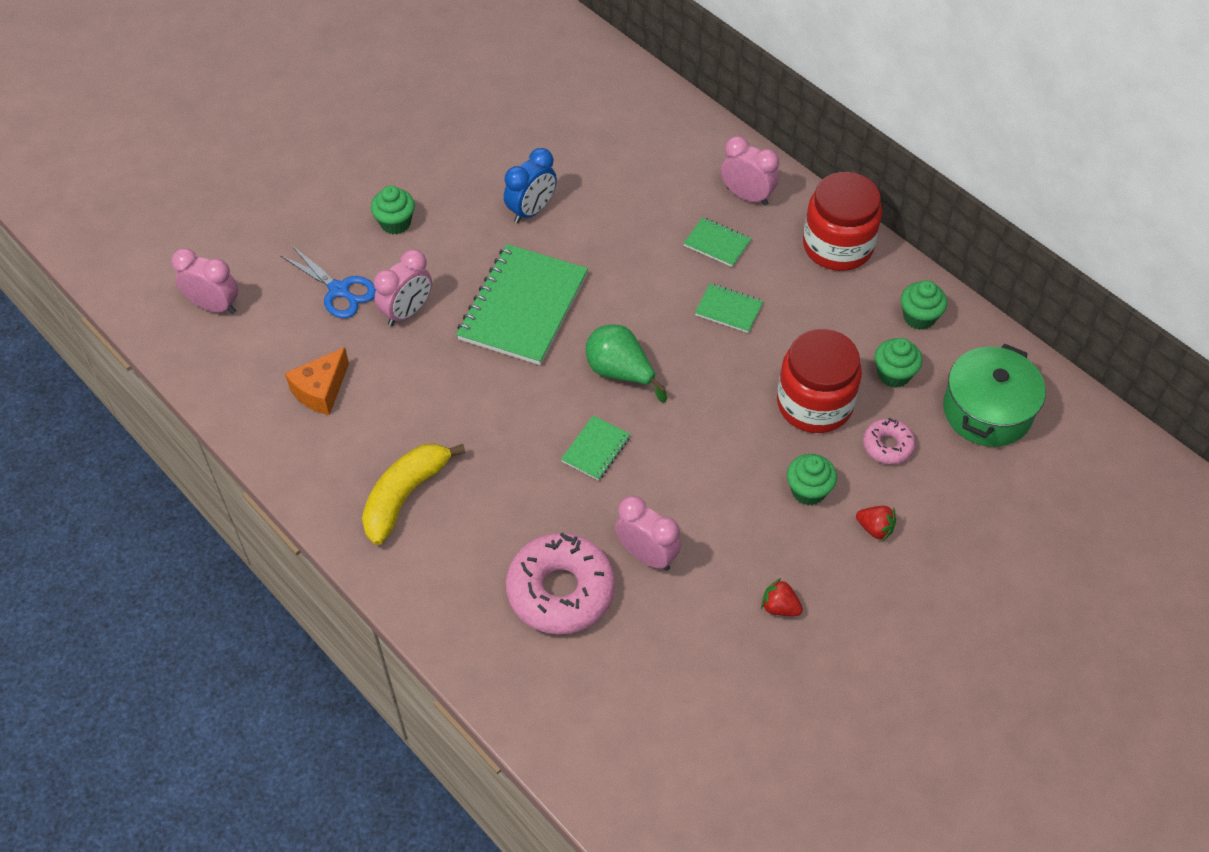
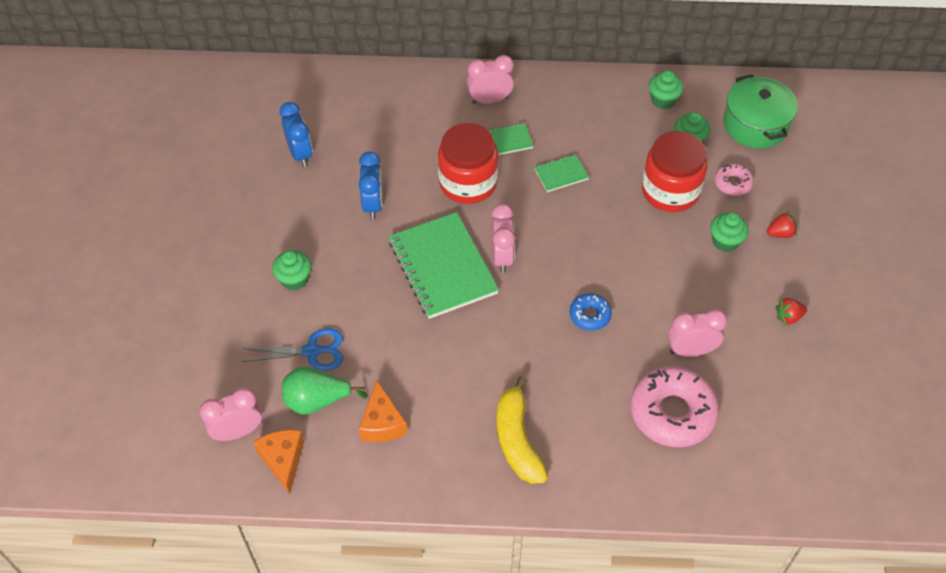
camera: 45 degrees left, 0 degrees up
(218, 355) = (283, 460): none -> orange cheese
(407, 312) = (374, 328): pink clock -> pink clock (502, 257)
(525, 124) = (300, 154): none -> blue clock
(596, 449) = (590, 315): green notebook -> blue donut
(620, 373) = (547, 259): green pear -> green pear (317, 401)
(837, 246) = (574, 92): red jar -> red jar (468, 183)

